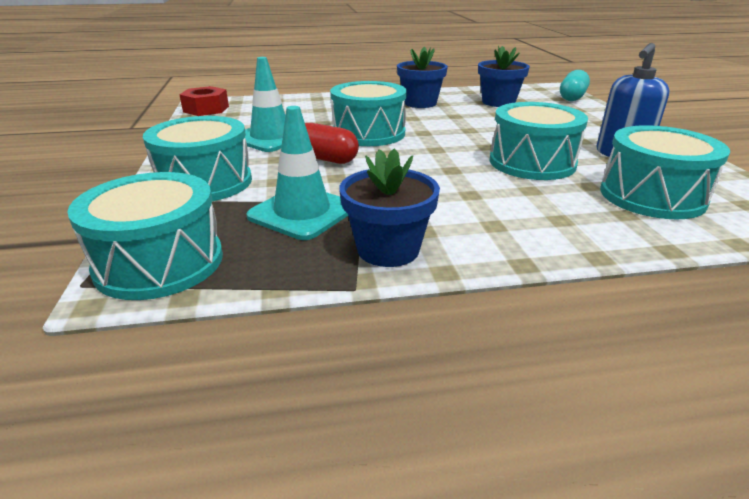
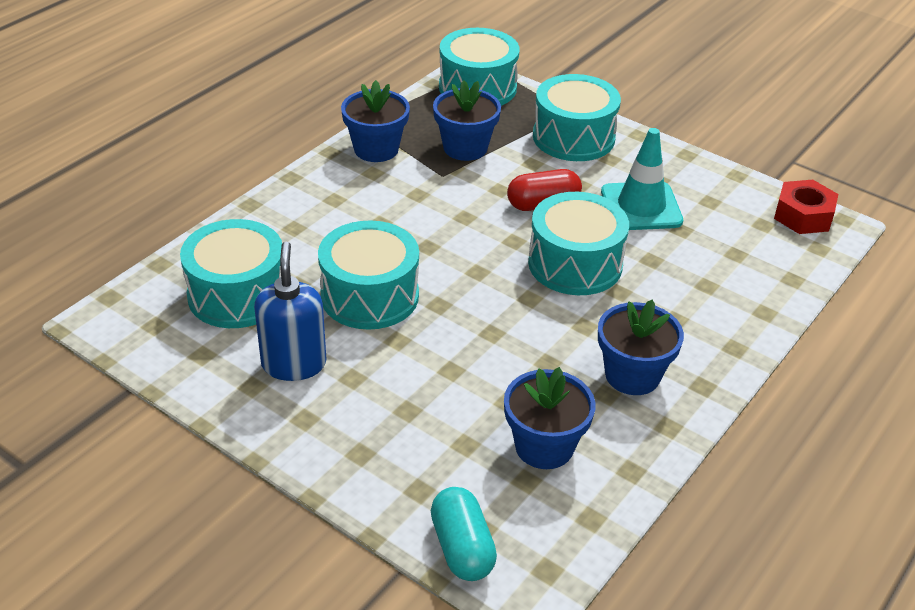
camera: 135 degrees right, 10 degrees up
(302, 212) = (465, 148): turquoise traffic cone -> blue flower pot

